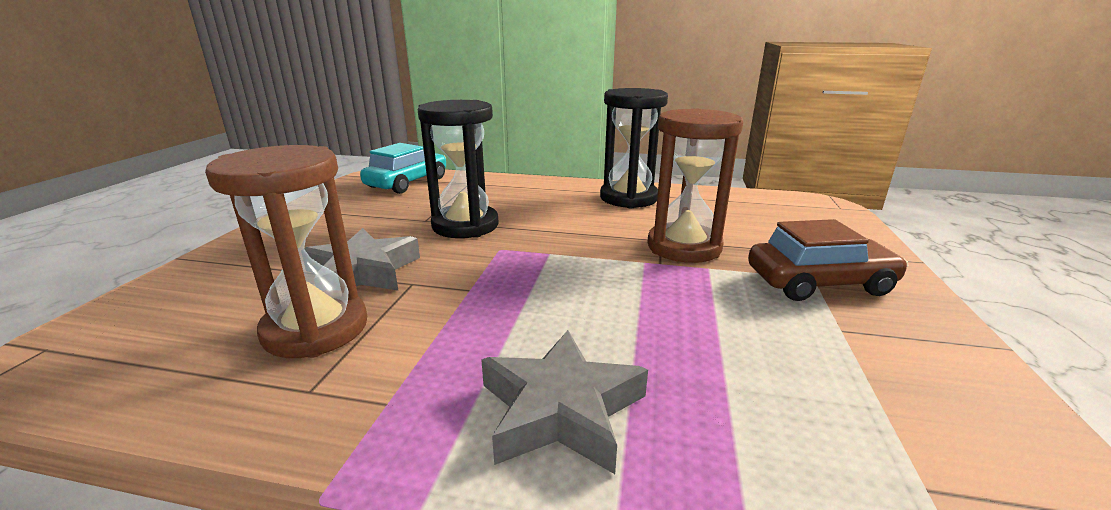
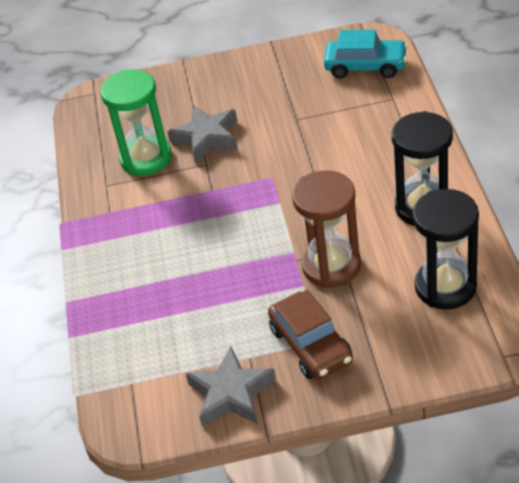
camera: 75 degrees right, 20 degrees up
(316, 329) = (146, 158): brown hourglass -> green hourglass
(465, 225) = (299, 143): black hourglass -> black hourglass (445, 287)
(561, 409) = (129, 264): grey star -> grey star (231, 393)

